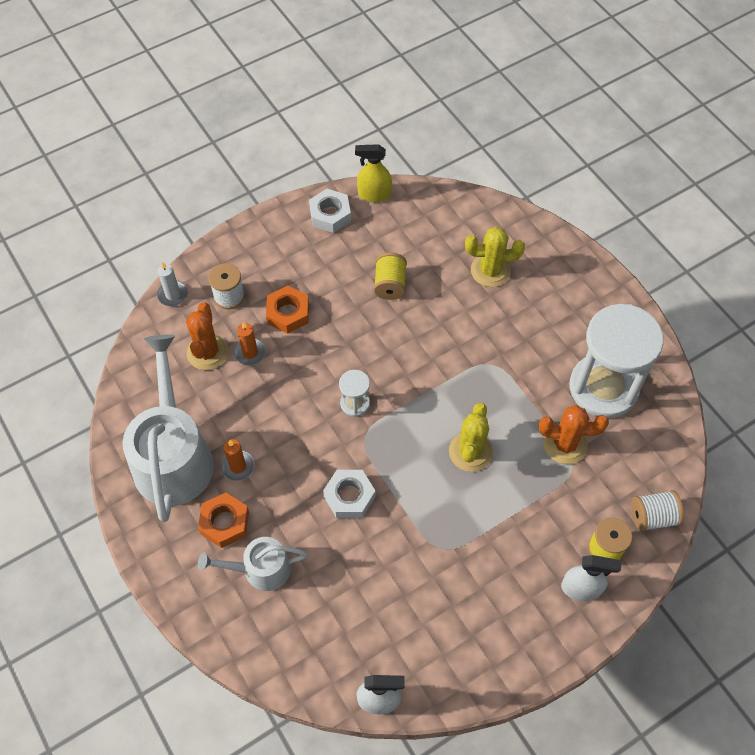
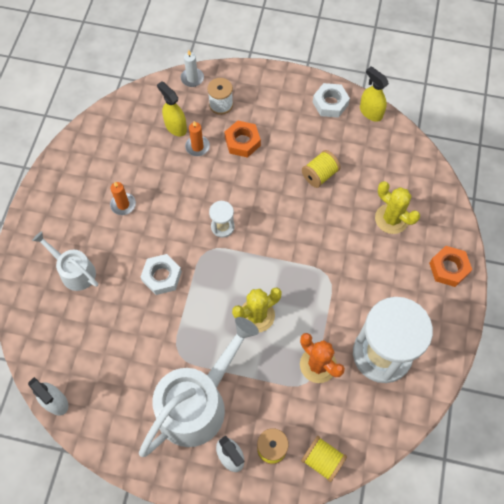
camera: 45 degrees right, 5 degrees up
(173, 456) = (97, 169): white watering can -> white watering can (197, 403)
(207, 352) = (175, 127): orange cactus -> yellow spray bottle
(224, 523) = (84, 229): orange nut -> orange nut (448, 268)
(653, 517) = (322, 460): white spool -> yellow spool

